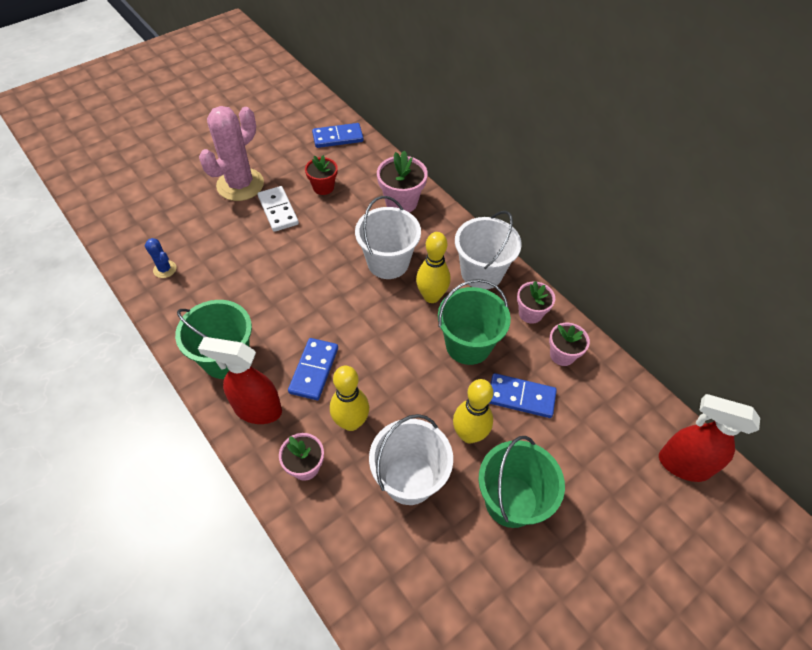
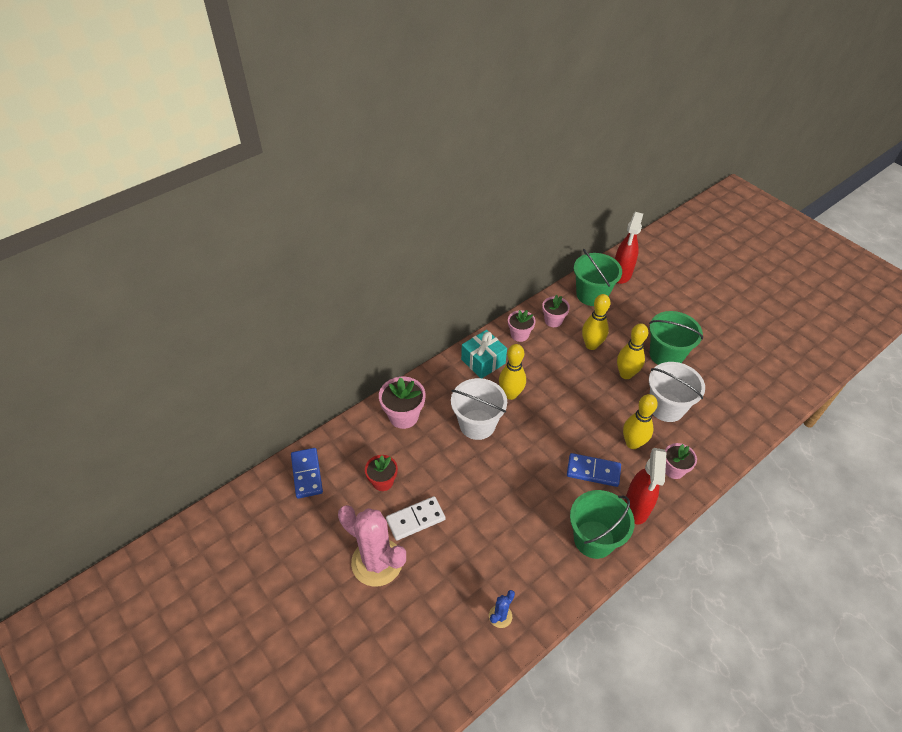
camera: 90 degrees left, 5 degrees down
(468, 345) = (553, 372): green bucket -> green bucket (591, 294)
(481, 273) = (483, 361): white bucket -> turquoise gift
(521, 397) = (591, 345): blue domino -> yellow bowling pin

